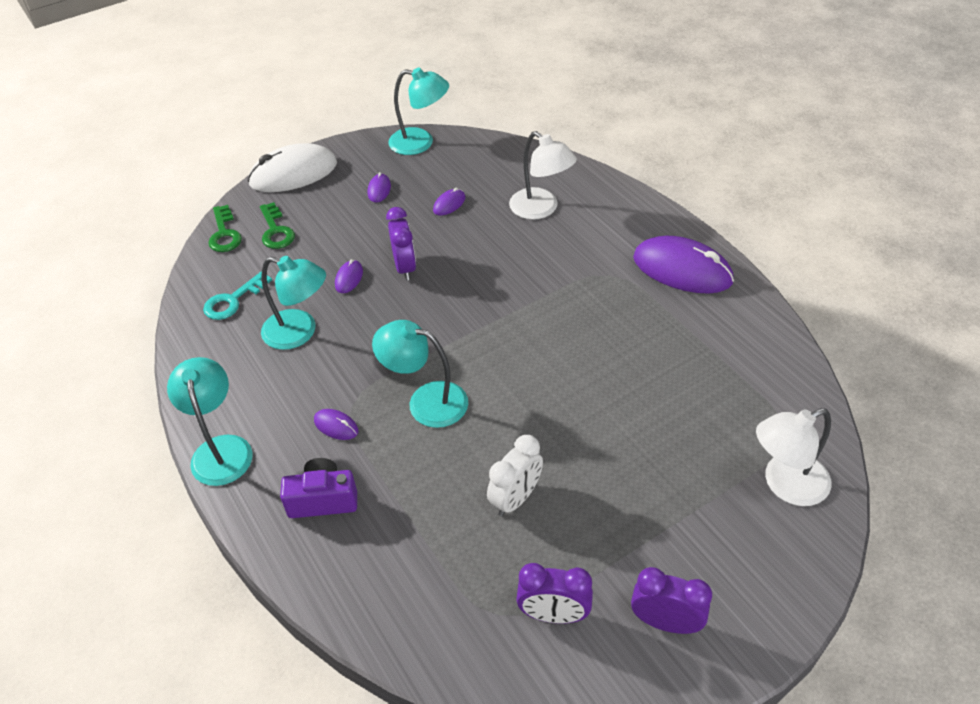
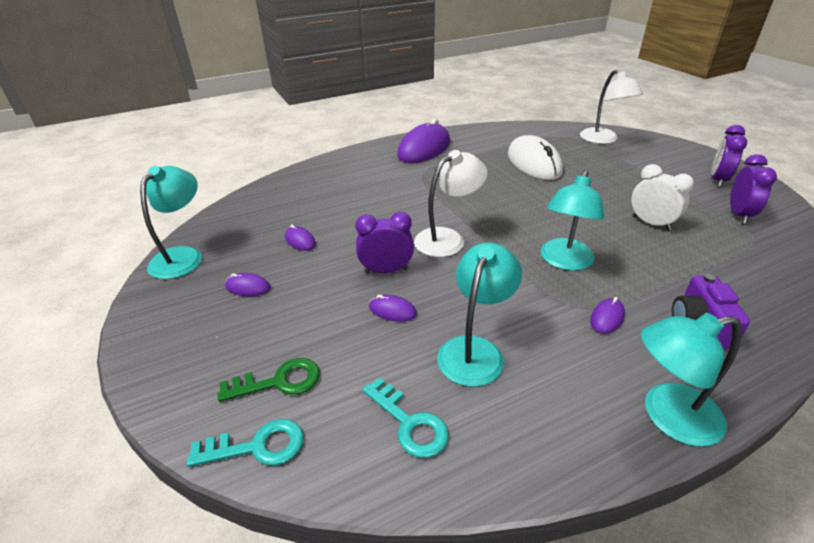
camera: 85 degrees left, 10 degrees down
(224, 234) = (257, 446): green key -> turquoise key
(293, 173) = (161, 367): white mouse -> white mouse (534, 163)
(541, 209) = (333, 194): white lamp -> white lamp (447, 238)

